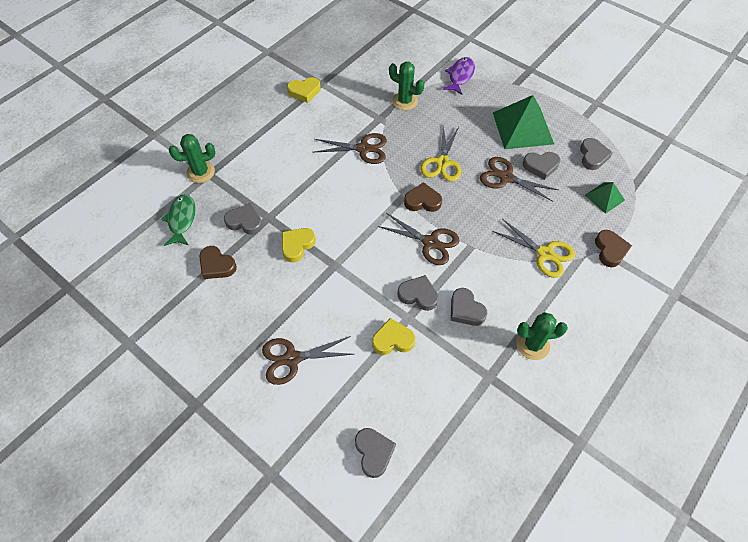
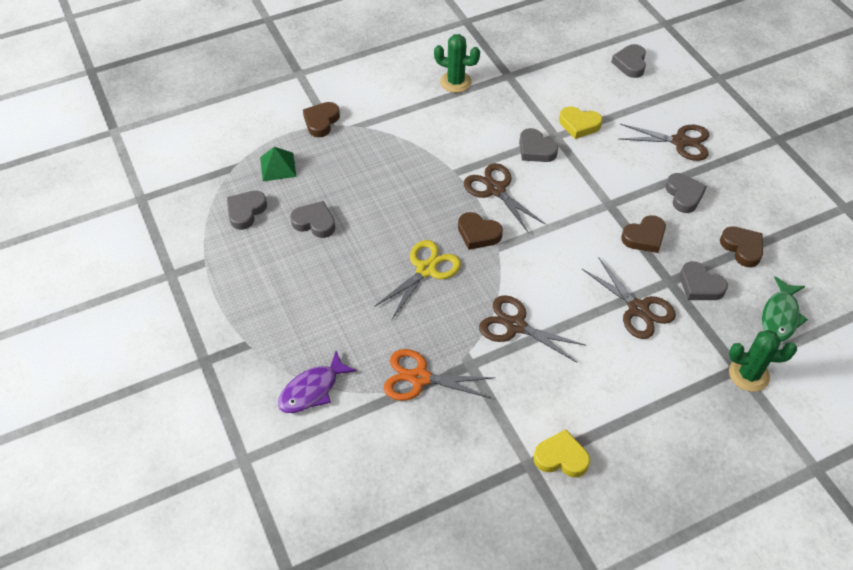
camera: 155 degrees left, 5 degrees down
(297, 245) = (644, 237): yellow heart -> brown heart
(405, 101) = (419, 378): green cactus -> orange scissors
(466, 310) = (497, 124): grey heart -> grey heart (684, 195)
(506, 177) = (365, 225): brown scissors -> brown scissors (638, 309)
(523, 128) = (294, 276): green pyramid -> none
(545, 254) = (386, 140): yellow scissors -> none

